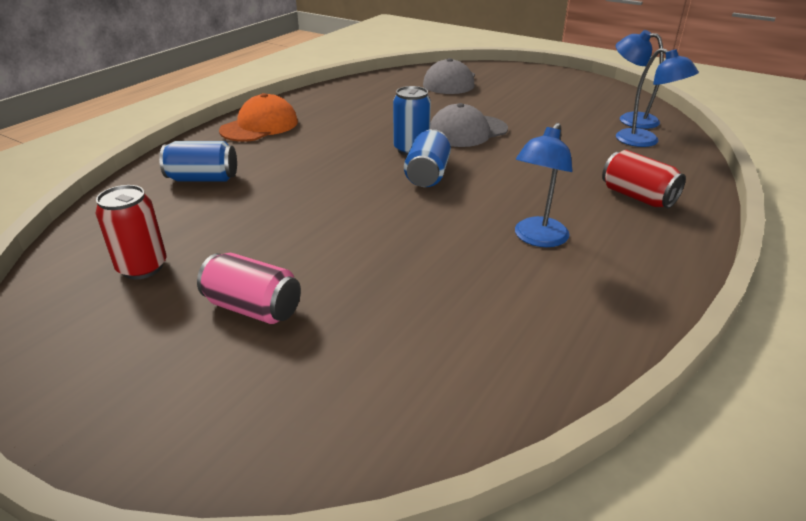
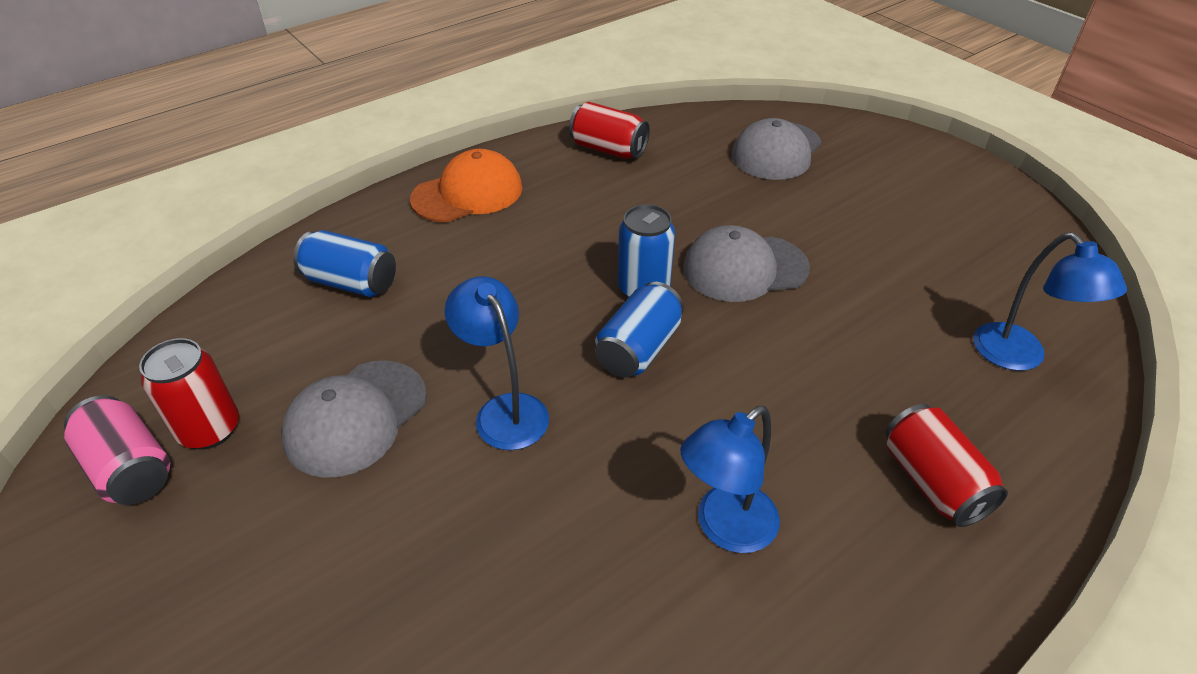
camera: 20 degrees right, 10 degrees up
(253, 308) = (294, 544): pink can -> pink can (130, 469)
(254, 240) = (356, 417): none -> grey cap
(343, 94) = (608, 149): none -> red can
(630, 119) = (1023, 298): blue lamp -> blue lamp (504, 410)

